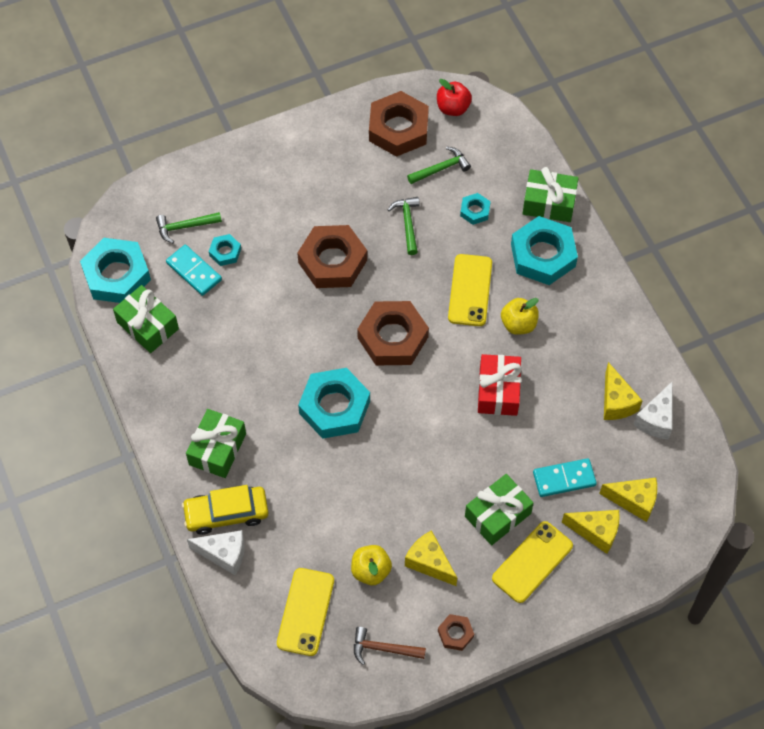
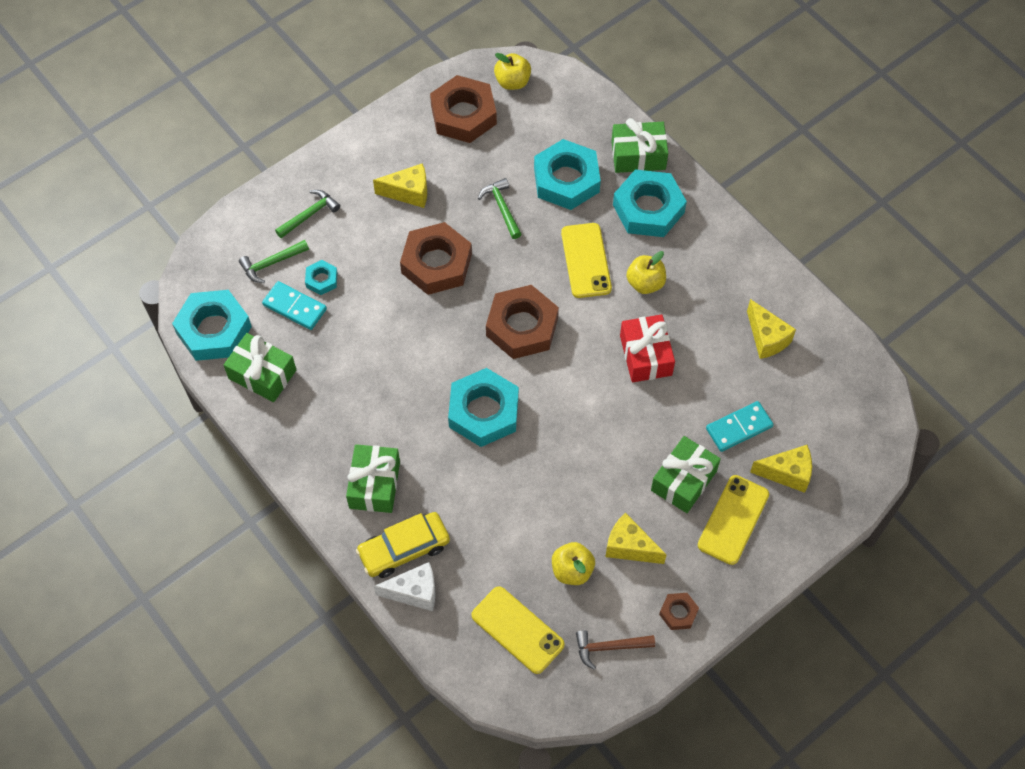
camera: 15 degrees left, 0 degrees up
(305, 612) = (517, 630): yellow phone -> yellow phone turned 45 degrees counterclockwise
(441, 168) = (519, 145): green hammer -> green hammer (309, 214)
(453, 108) = (512, 82): red apple -> yellow apple
(475, 211) = (566, 180): turquoise nut -> turquoise nut, size x2.11
(634, 501) = (815, 433): yellow cheese -> yellow cheese (408, 192)
(656, 419) = (811, 346): white cheese -> none

